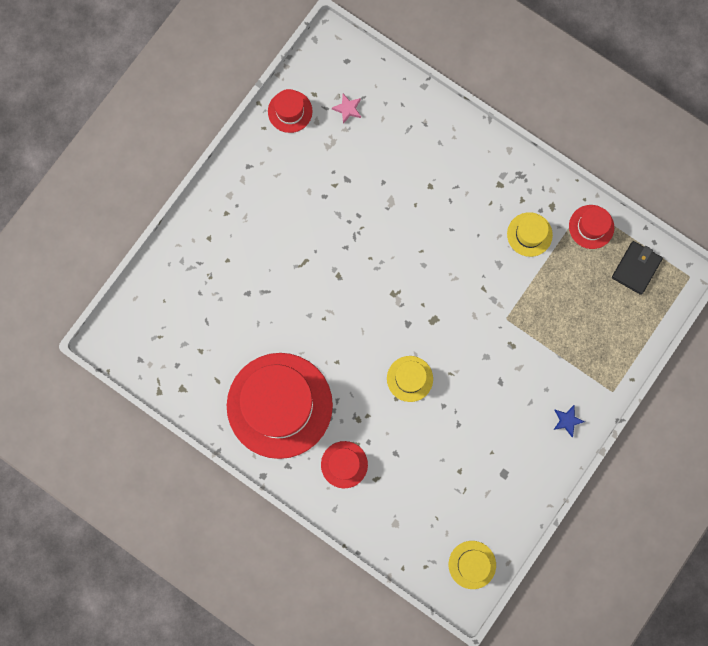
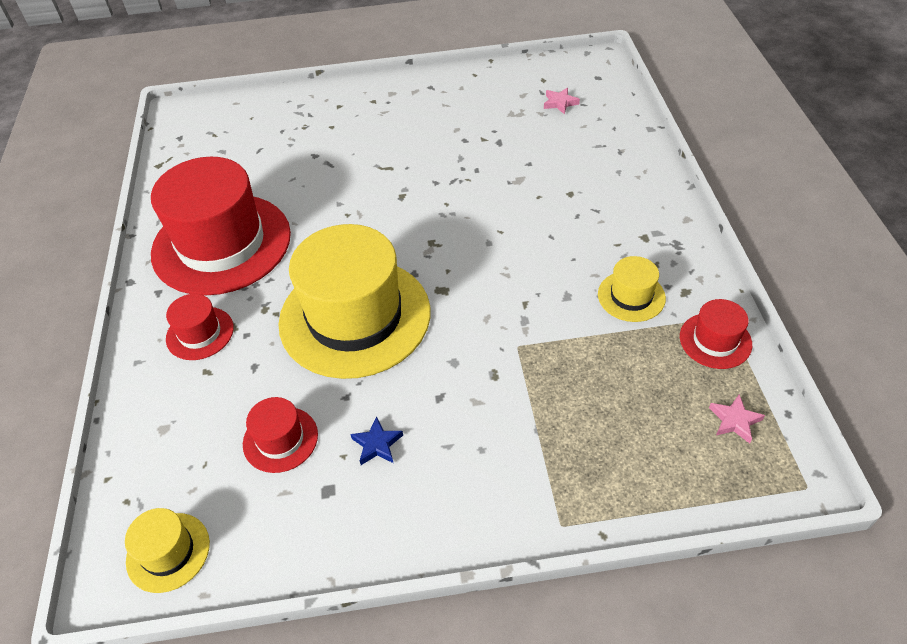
camera: 50 degrees right, 30 degrees down
(290, 111) = (509, 77): red hat -> red hat (280, 439)
(409, 378) = (355, 317): yellow hat -> yellow hat, size x2.27
(567, 420) = (467, 504): blue star -> blue star (377, 444)
(636, 268) = (734, 421): black wallet -> pink star

